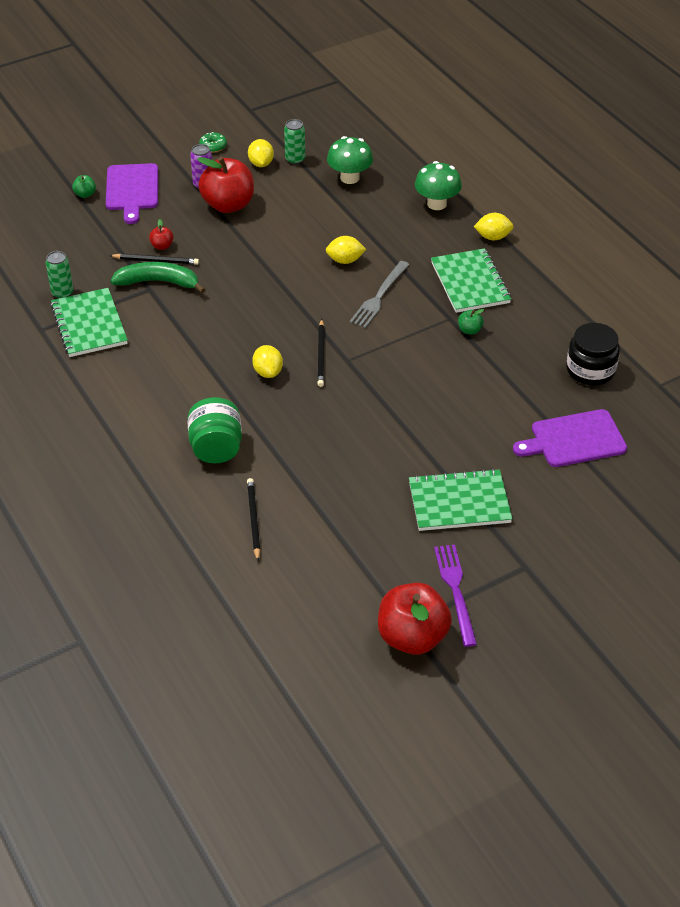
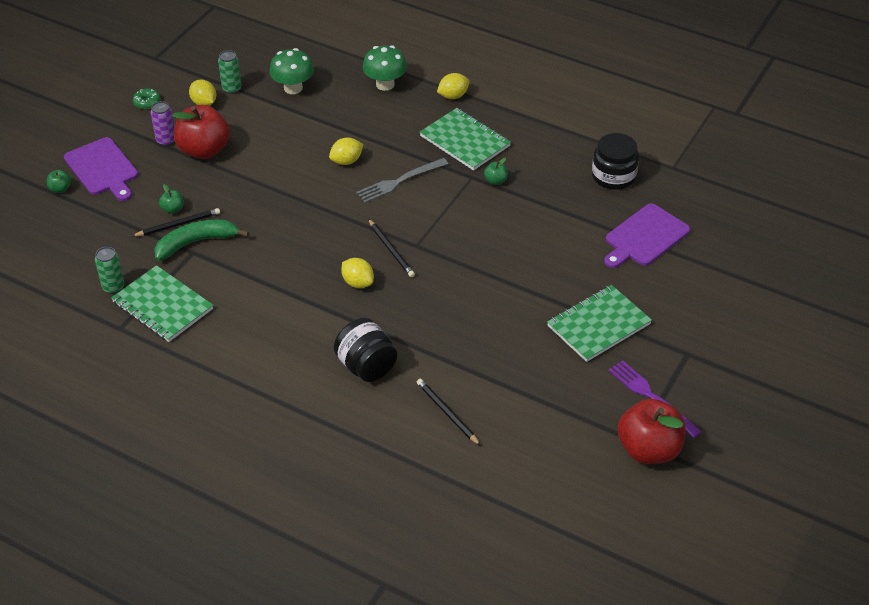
camera: 30 degrees left, 0 degrees up
(162, 246) = (173, 209): red apple -> green apple
(216, 448) = (366, 366): green jar -> black jar
(379, 296) = (400, 181): grey fork -> grey fork turned 60 degrees clockwise

